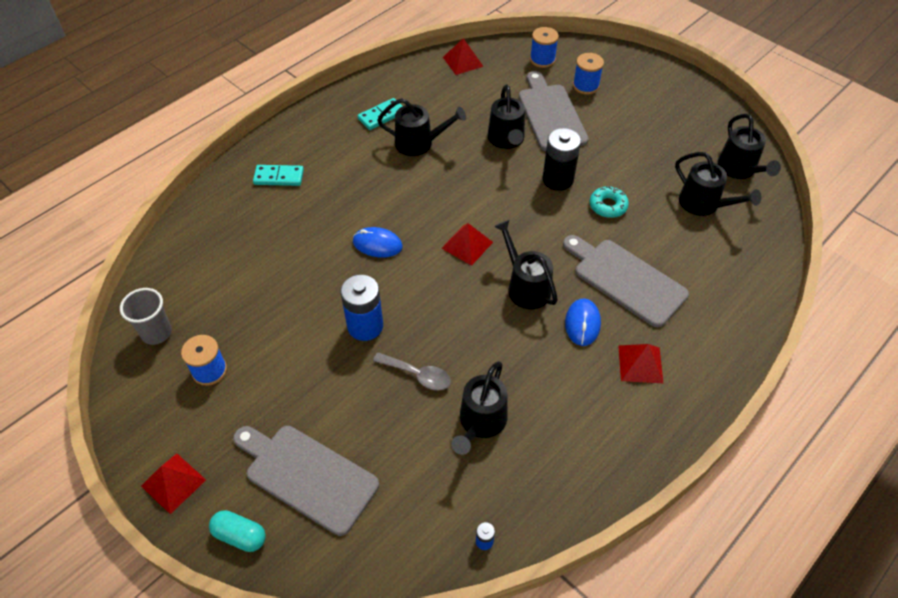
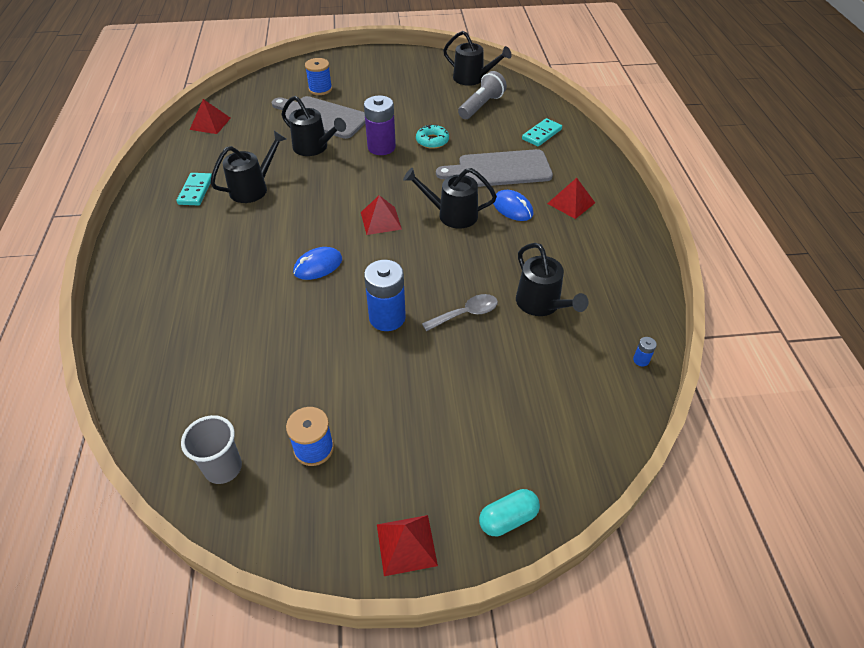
camera: 50 degrees left, 5 degrees down
(279, 177) = (167, 284): turquoise domino -> turquoise domino (542, 134)
(307, 475) = (491, 436): grey cutting board -> none
(542, 59) = (268, 91): blue spool -> none
(557, 179) = (381, 147): black battery -> purple battery
(704, 204) = (481, 106): black watering can -> grey flashlight

